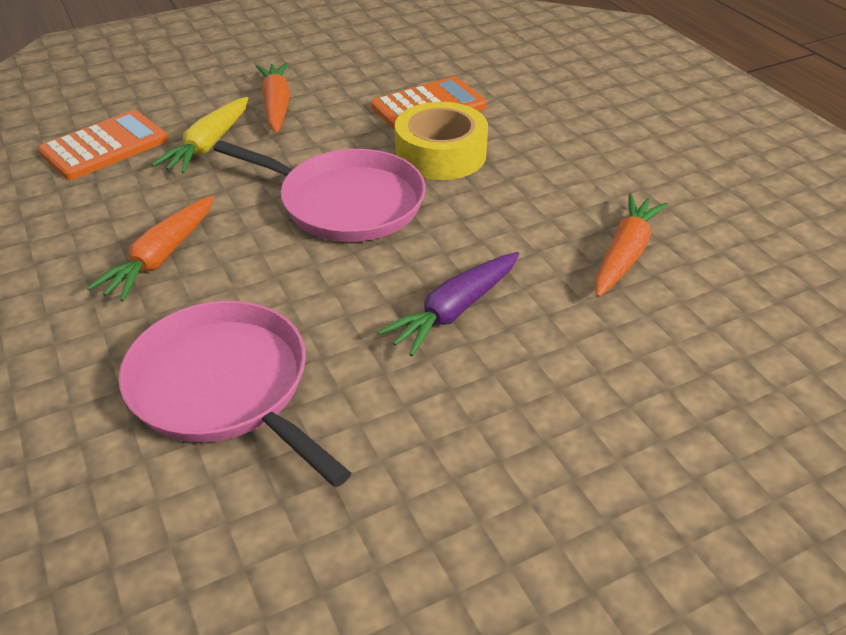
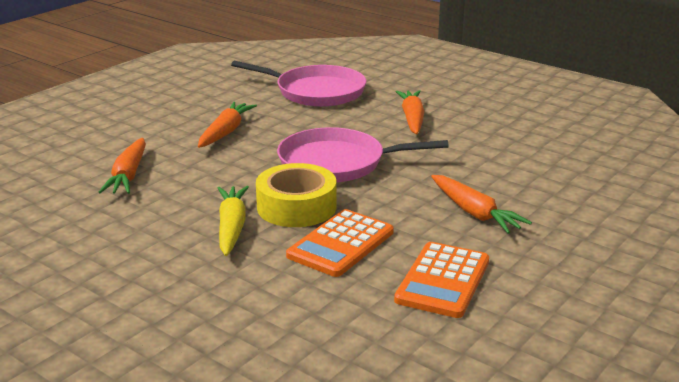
camera: 155 degrees right, 15 degrees down
(105, 146) = (548, 157): orange calculator -> orange calculator (443, 280)
(208, 145) = (479, 173): yellow carrot -> yellow carrot (232, 227)
(454, 311) = (226, 132): purple carrot -> orange carrot

